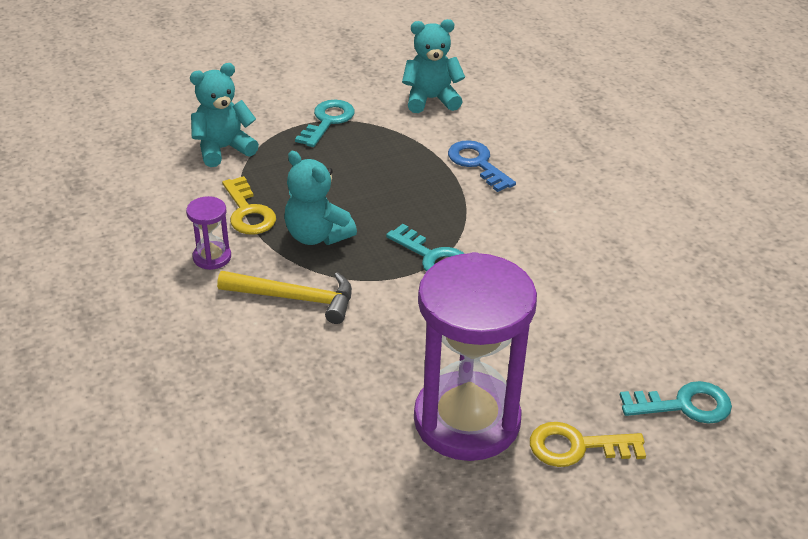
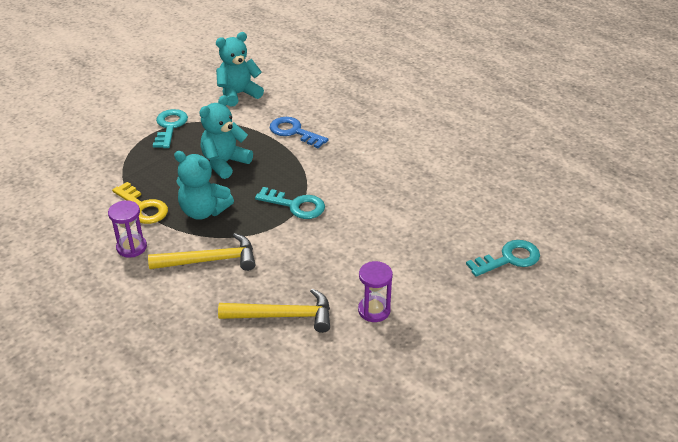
camera: 20 degrees left, 0 degrees up
(223, 149) = (99, 165): turquoise teddy bear -> turquoise teddy bear (225, 163)
(349, 393) = (283, 316): none -> yellow hammer
(467, 420) = (374, 310): purple hourglass -> purple hourglass, size x0.41
(577, 447) = (455, 306): yellow key -> none

